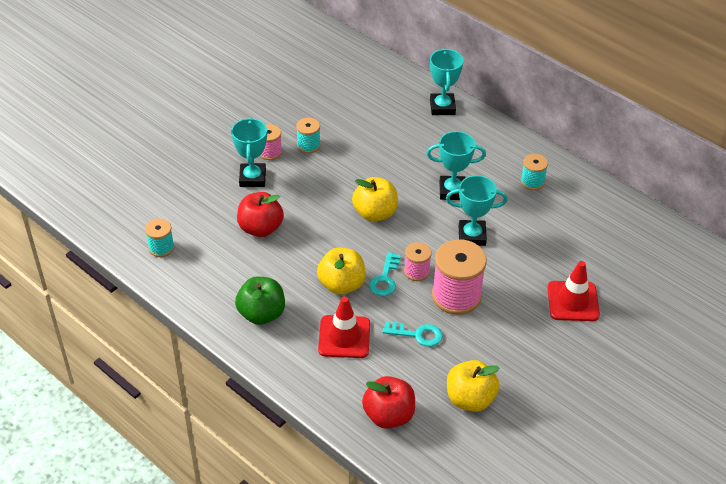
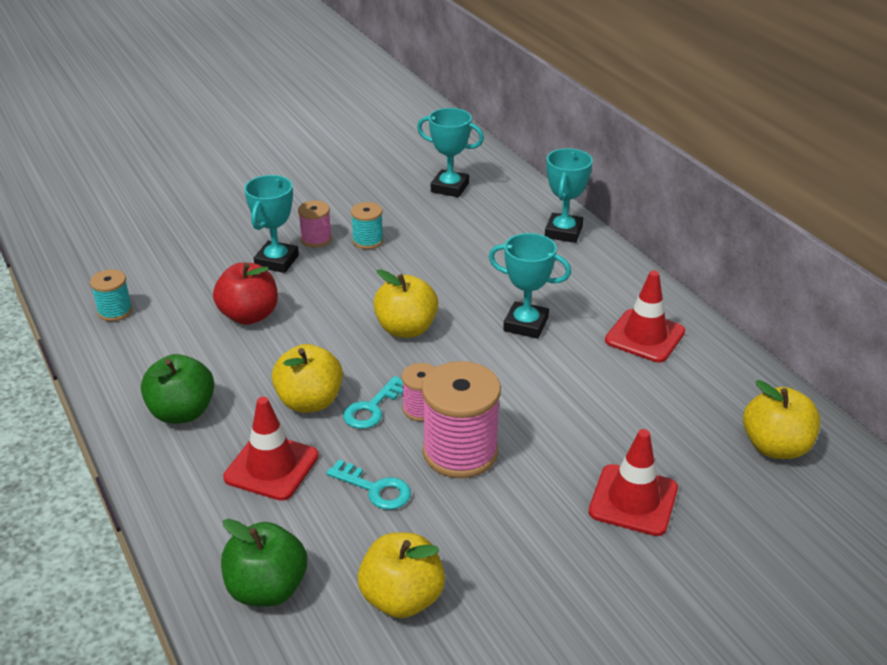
camera: 20 degrees right, 10 degrees down
(388, 415) = (267, 589): red apple -> green apple
(472, 236) = (524, 382): turquoise trophy -> turquoise trophy (450, 187)
(532, 182) = (645, 336): turquoise spool -> red traffic cone
(640, 244) = (775, 447): none -> yellow apple

